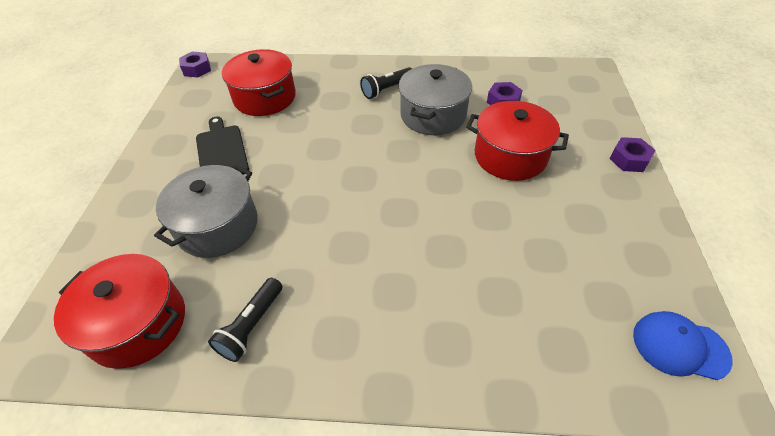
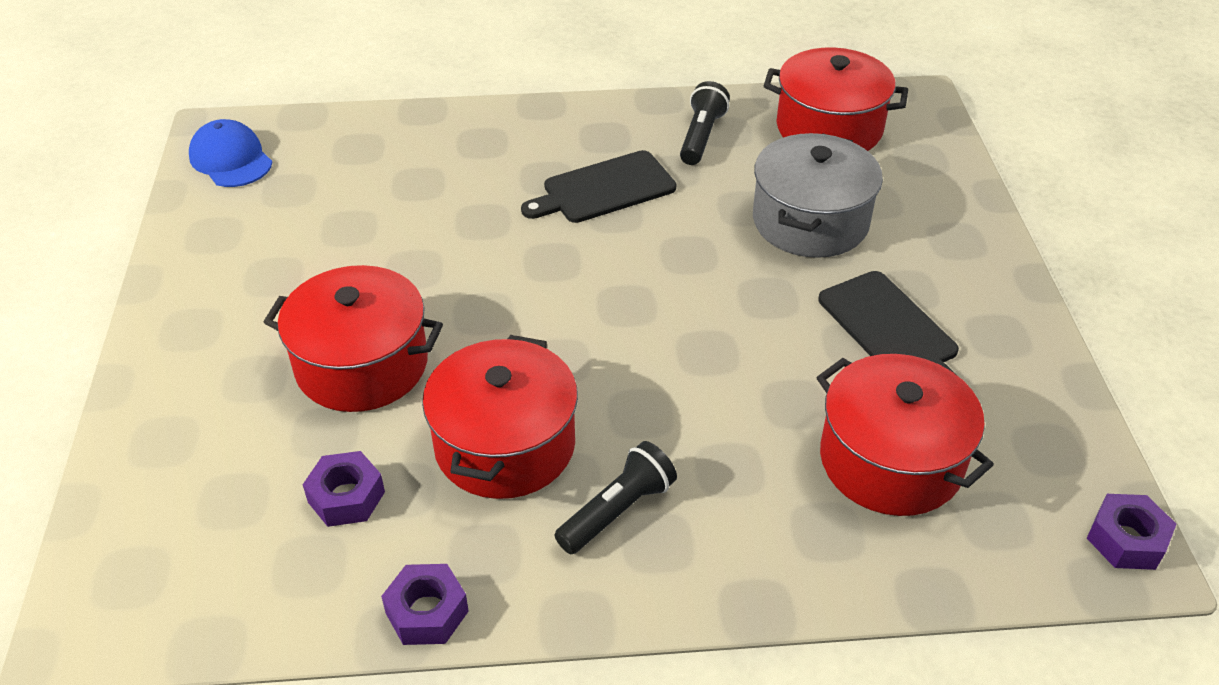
camera: 170 degrees right, 5 degrees down
(351, 272) = (604, 189): none -> black cutting board
(433, 115) = (505, 445): grey pot -> red pot
(629, 160) = (148, 376): purple nut -> purple nut (427, 612)
(679, 346) = (231, 159): blue cap -> blue cap turned 135 degrees counterclockwise

